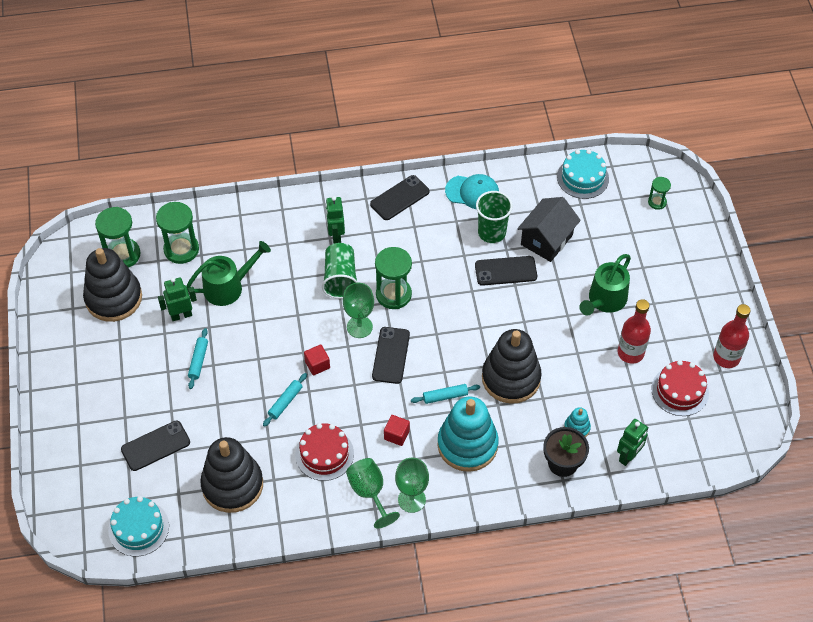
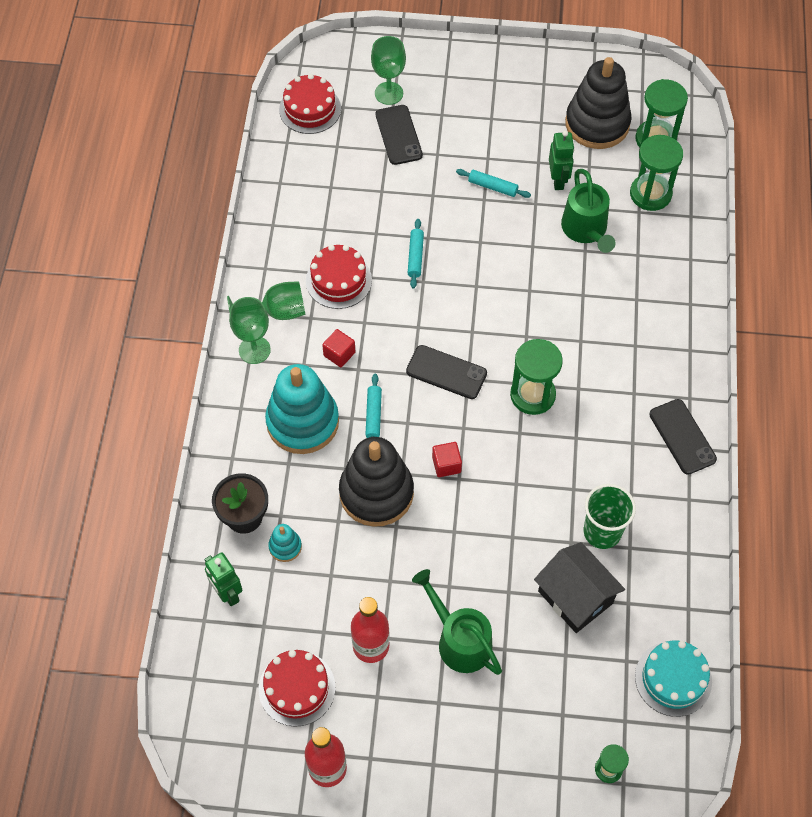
camera: 105 degrees right, 5 degrees up
(138, 528) = (310, 109): turquoise cake -> red cake
(232, 485) = (330, 192): black stacking toy -> none
(285, 402) = (415, 256): turquoise rolling pin -> turquoise rolling pin turned 45 degrees clockwise
(317, 365) = (455, 296): red cube -> red cube (446, 465)
(336, 236) = (636, 352): green robot -> none
(340, 279) = (570, 344): green cup -> none
(359, 327) = (495, 349): green goblet -> green goblet (389, 93)
(472, 192) = (675, 526): turquoise cap -> none
(505, 271) = (536, 532): black phone -> none

